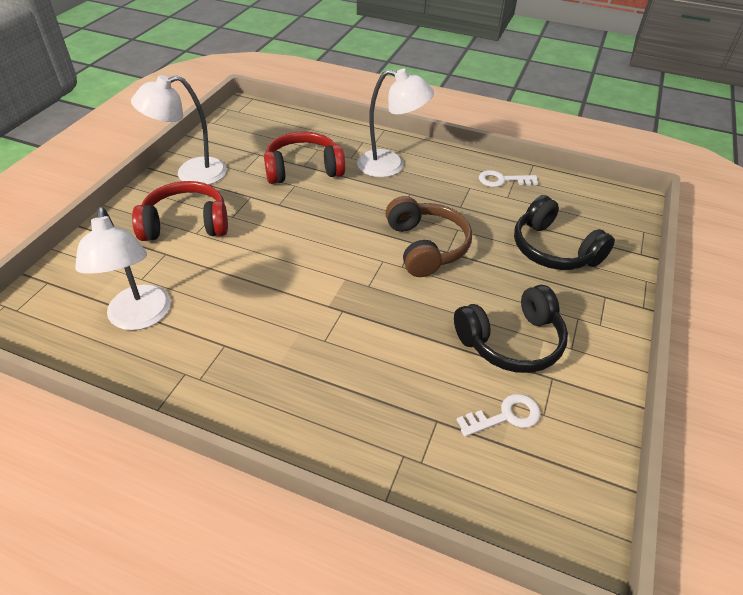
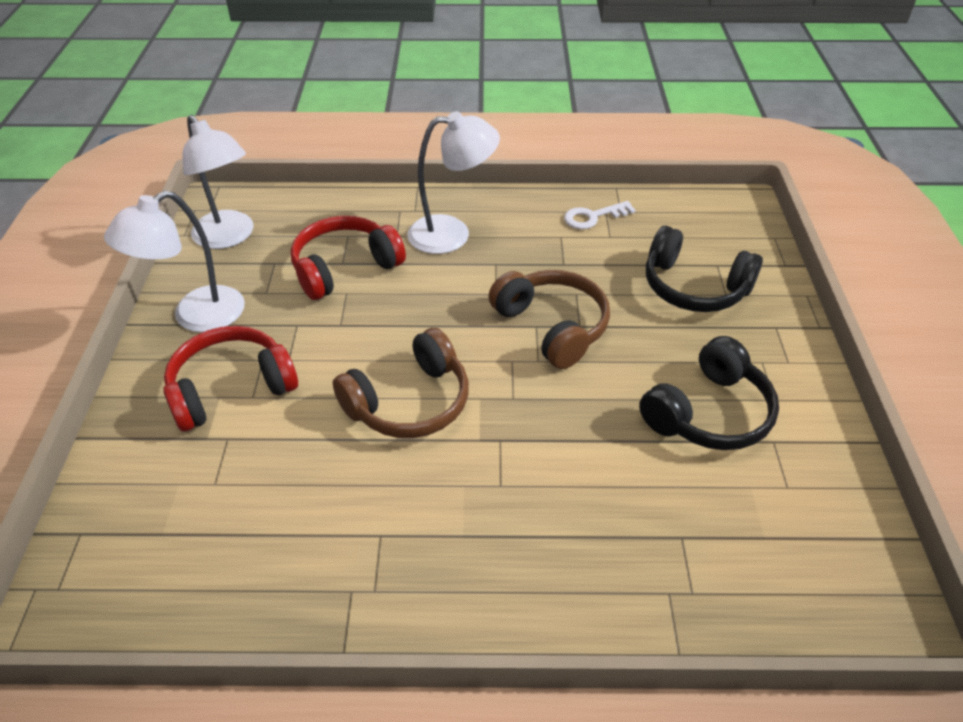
camera: 20 degrees left, 0 degrees up
(140, 318) = (245, 538): white lamp -> white lamp (229, 237)
(295, 267) = (409, 402): none -> brown headphones
(505, 416) = (750, 504): white key -> none

